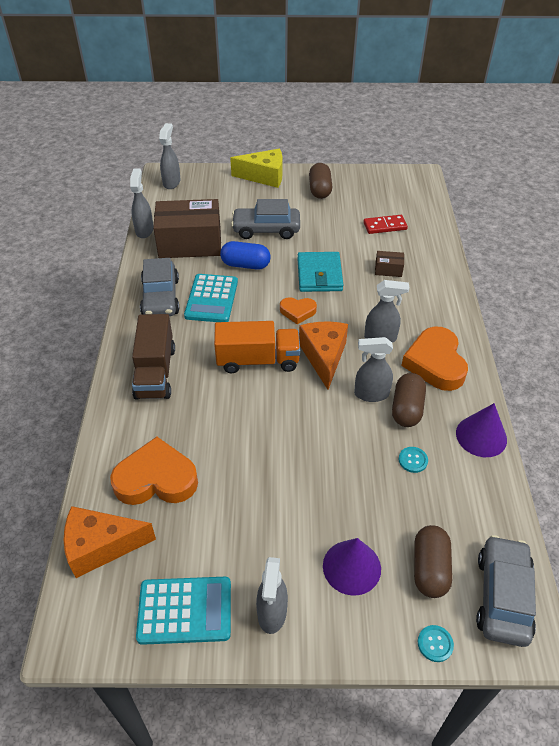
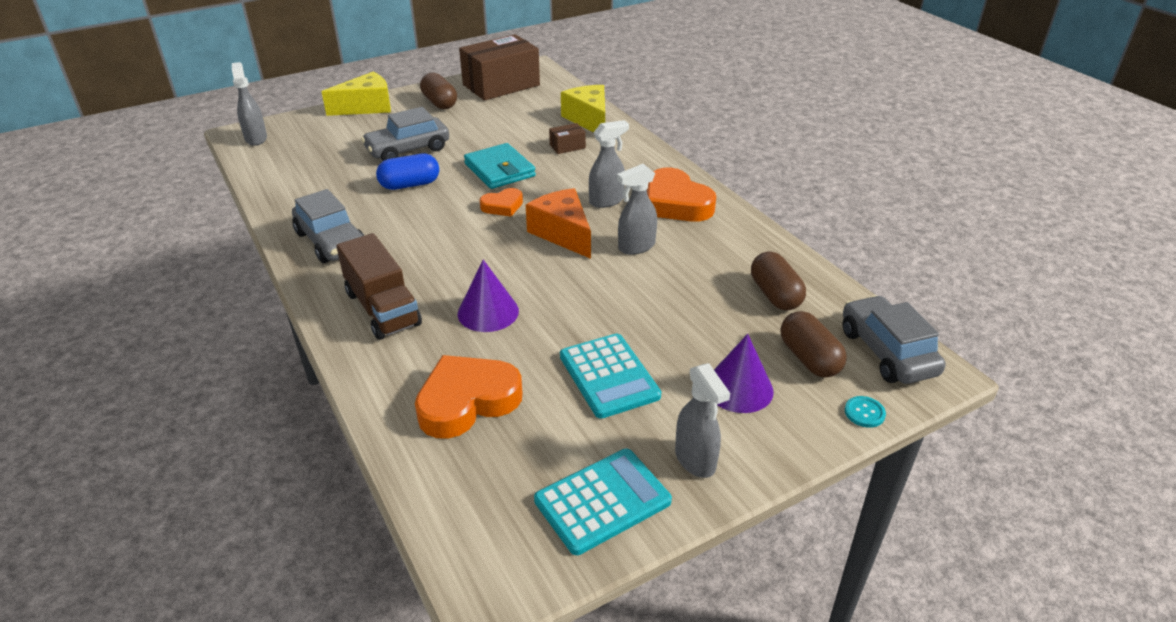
camera: 30 degrees left, 10 degrees down
(101, 546) = (453, 489): orange cheese -> none
(144, 230) = (257, 189): grey spray bottle -> none
(190, 243) = (326, 185): brown box -> brown box (501, 85)
(211, 299) = (395, 224): turquoise calculator -> turquoise calculator (609, 376)
(258, 360) = (494, 259): orange truck -> none
(385, 226) = (534, 114): red domino -> none
(407, 409) = (680, 246): brown capsule -> brown capsule (775, 295)
(413, 460) = (721, 283): turquoise button -> none
(425, 247) = (589, 120): none -> yellow cheese
(481, 436) = (764, 243): purple cone -> purple cone (488, 312)

